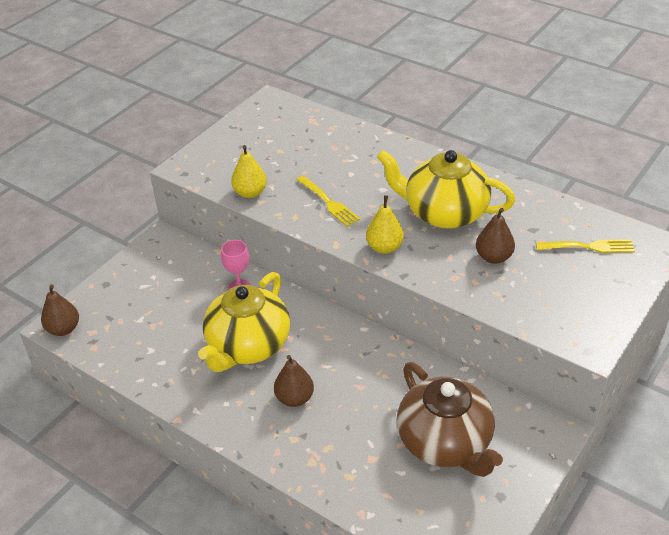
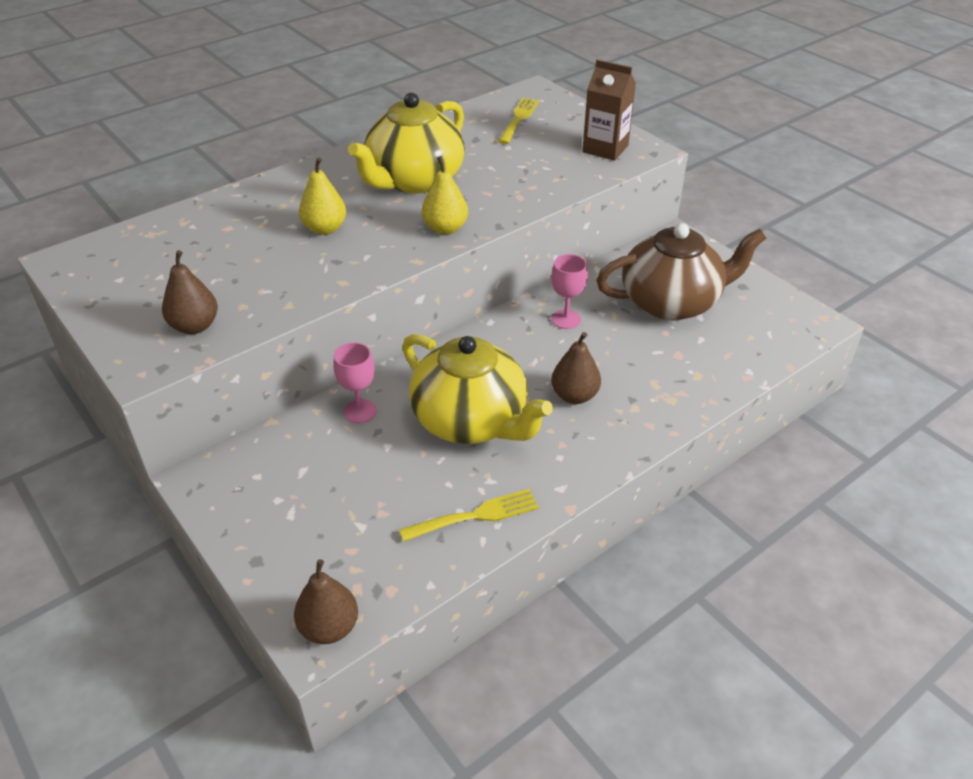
camera: 75 degrees left, 0 degrees up
(250, 193) = (263, 311): yellow pear -> yellow pear (325, 229)
(329, 203) = (336, 251): yellow fork -> yellow fork (476, 515)
(387, 374) = (566, 319): none -> pink goblet
(493, 257) = (503, 168): brown pear -> brown pear (195, 326)
(572, 315) = (605, 149): none -> brown carton

